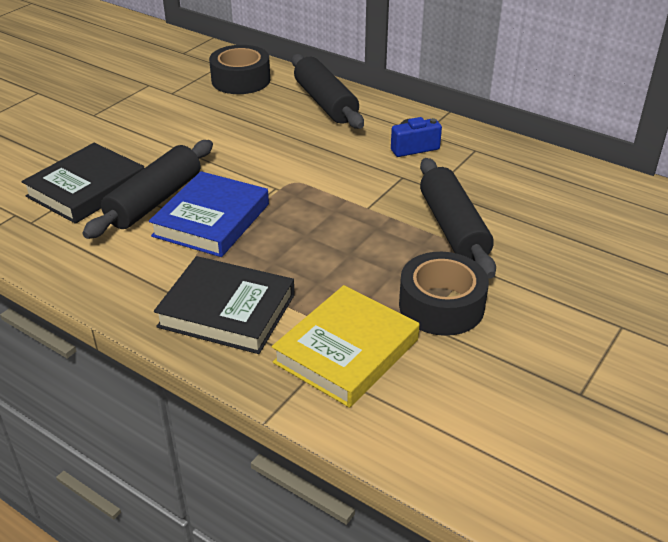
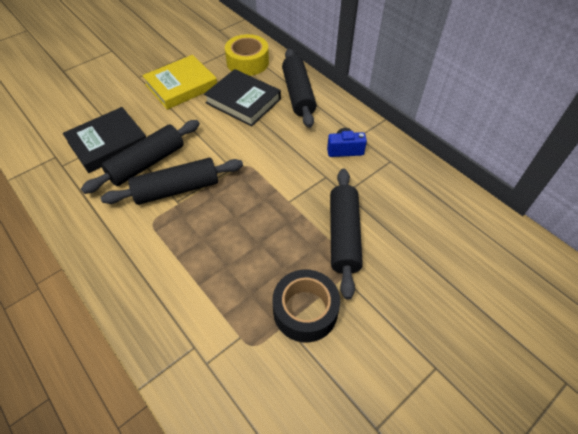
camera: 15 degrees right, 15 degrees up
(211, 220) = (177, 189): blue book -> black rolling pin
(227, 311) = (154, 277): black book -> black book (243, 101)
(241, 80) = (247, 62): black tape -> yellow tape
(346, 351) = (220, 337): yellow book -> yellow book (181, 86)

